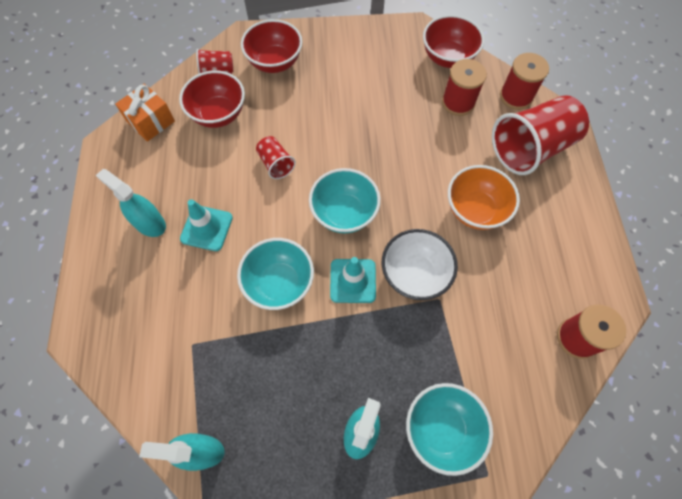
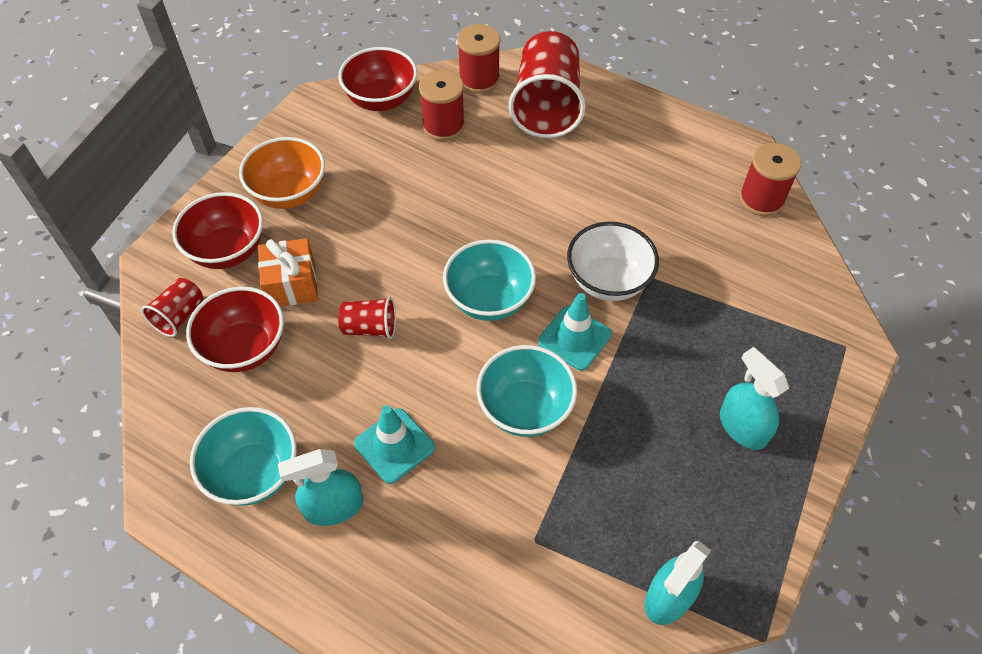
camera: 55 degrees left, 10 degrees down
(151, 121) = (181, 429): orange gift -> orange gift (292, 284)
(442, 429) = (781, 356): turquoise bowl -> turquoise bowl (254, 473)
(475, 210) = (577, 190): orange bowl -> orange bowl (289, 193)

